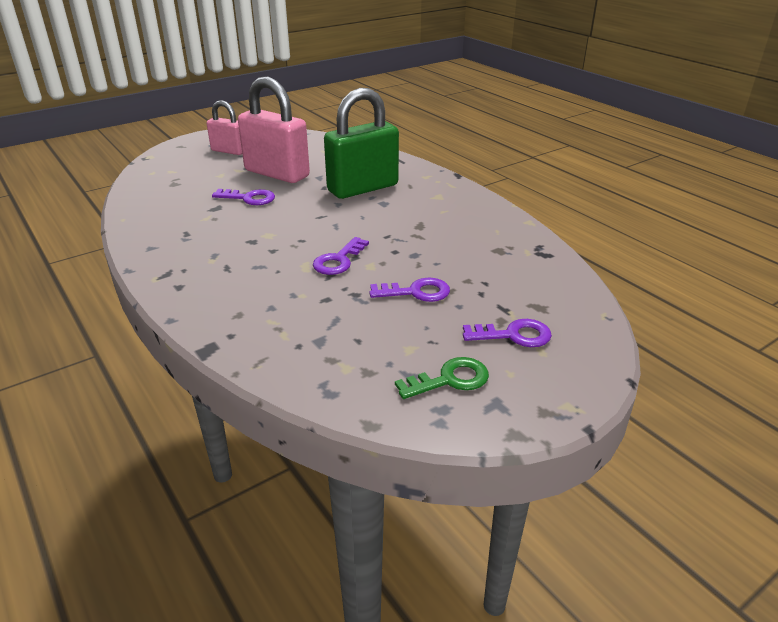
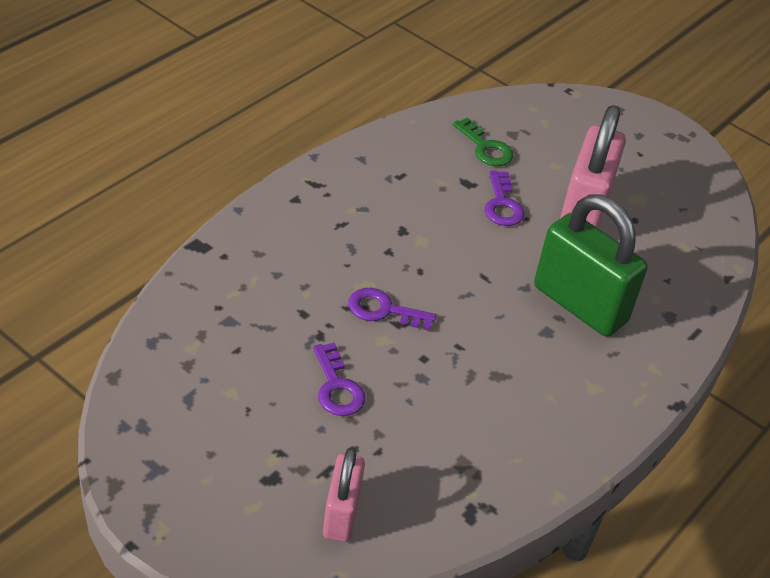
camera: 70 degrees right, 10 degrees up
(229, 151) = (628, 155): pink padlock -> pink padlock (341, 514)
(450, 379) = (186, 429): green key -> green key (485, 148)
(513, 335) = (273, 481): purple key -> none

